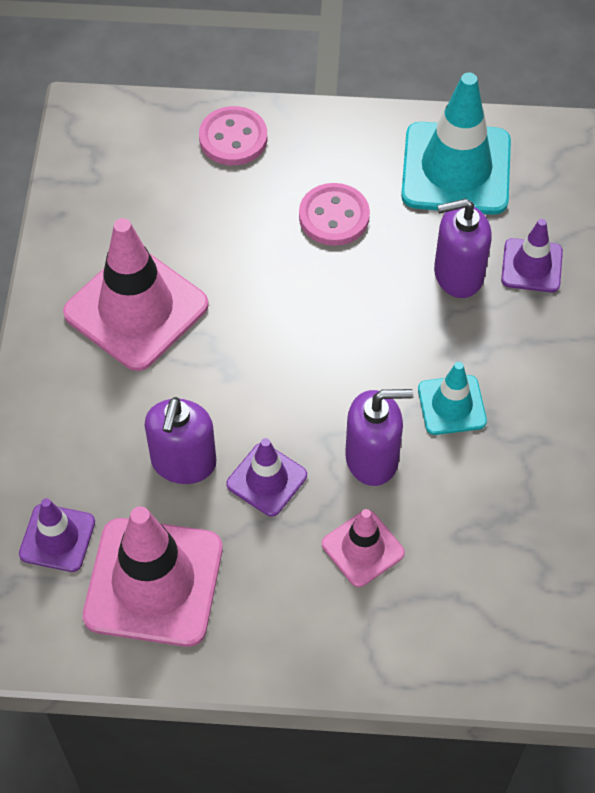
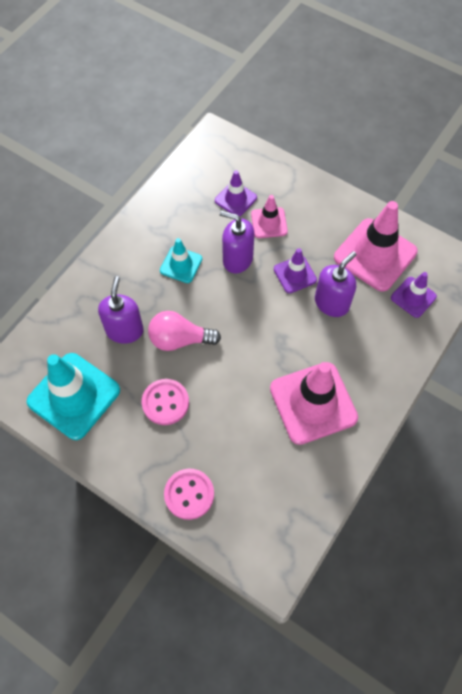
camera: 150 degrees left, 5 degrees up
(373, 300) = (179, 339): none -> pink light bulb
(458, 275) = (124, 330): purple soap dispenser -> purple soap dispenser turned 105 degrees counterclockwise
(531, 266) = (83, 315): purple traffic cone -> purple traffic cone (235, 199)

